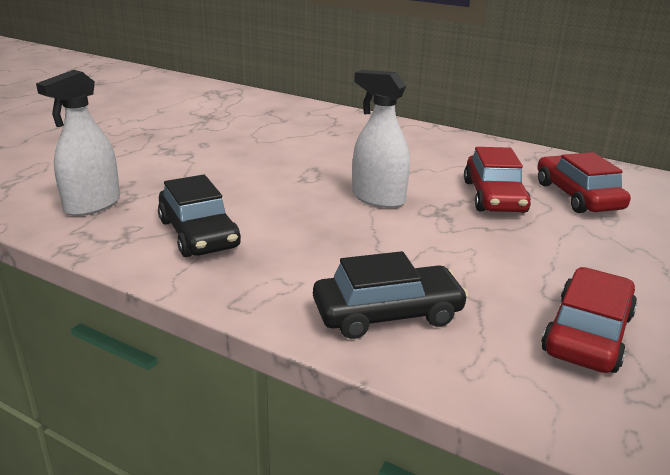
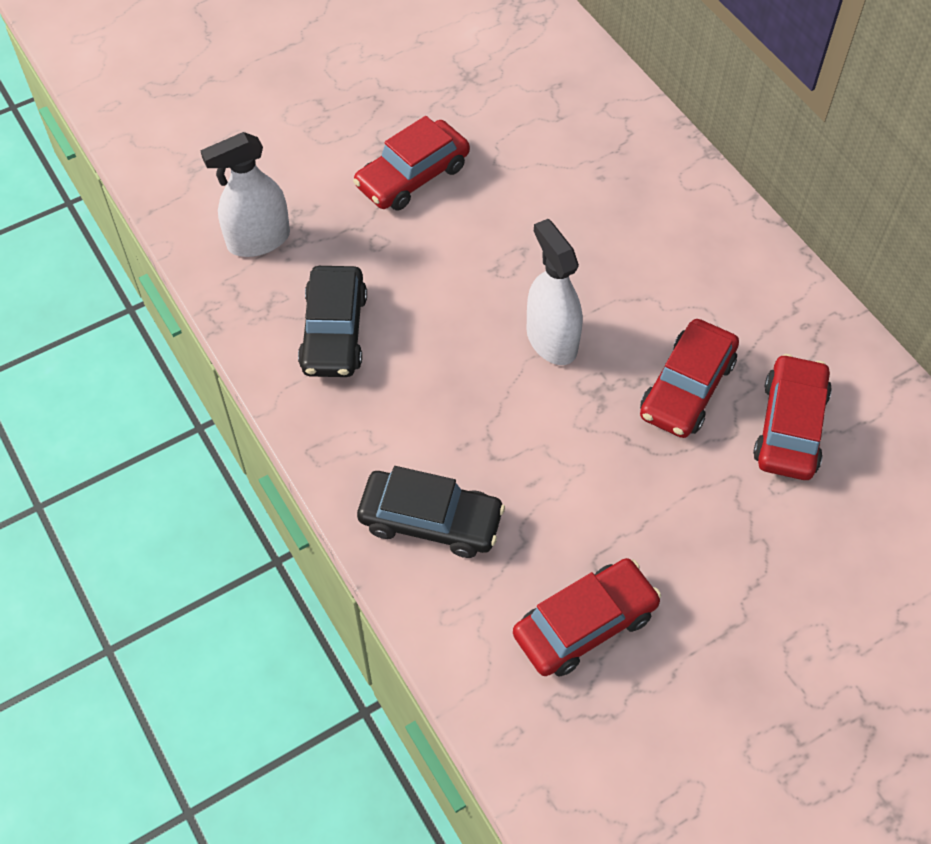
camera: 30 degrees right, 30 degrees up
(202, 156) = (412, 176): none -> red car

